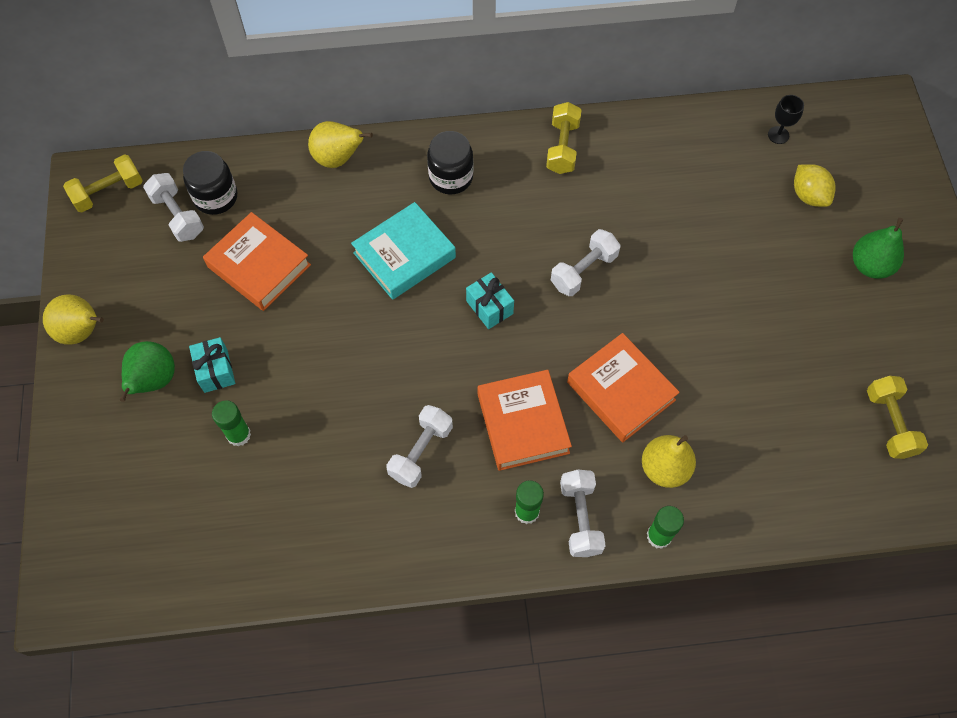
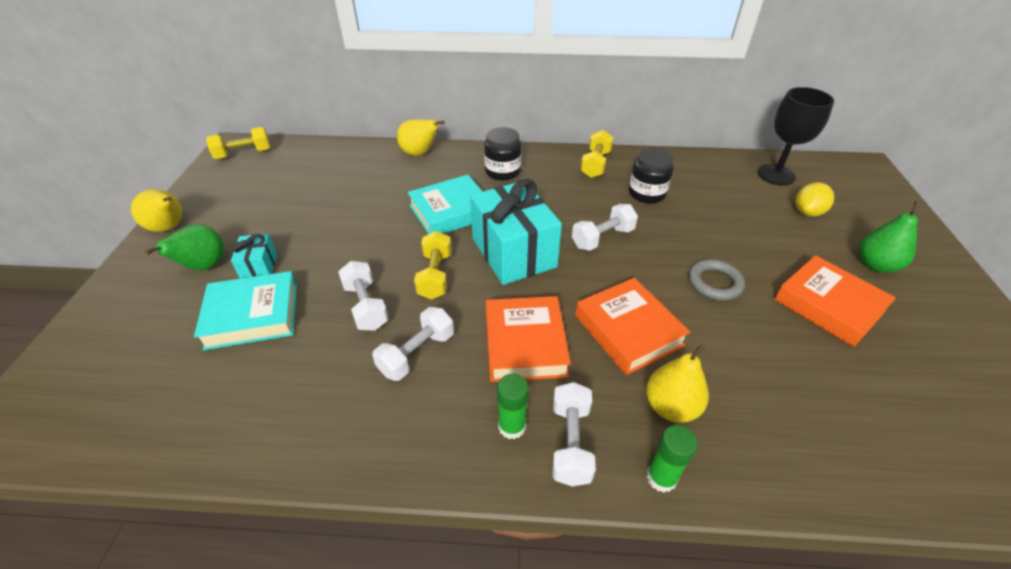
camera: 10 degrees right, 20 degrees down
(178, 216) = (285, 171): white dumbbell -> white dumbbell (366, 306)
(216, 197) = (319, 164): black jar -> black jar (647, 193)
(239, 435) = (253, 315): green glue stick -> turquoise book
(259, 266) = (331, 205): orange book -> orange book (828, 305)
(489, 307) = (514, 252): turquoise gift -> turquoise gift, size x2.13
(704, 317) = (714, 283): none -> grey ring
(778, 135) = (776, 175): black goblet -> black goblet, size x2.05
(808, 195) = (807, 212): yellow lemon -> yellow lemon turned 60 degrees clockwise
(889, 423) = (929, 400): yellow dumbbell -> yellow dumbbell (435, 276)

